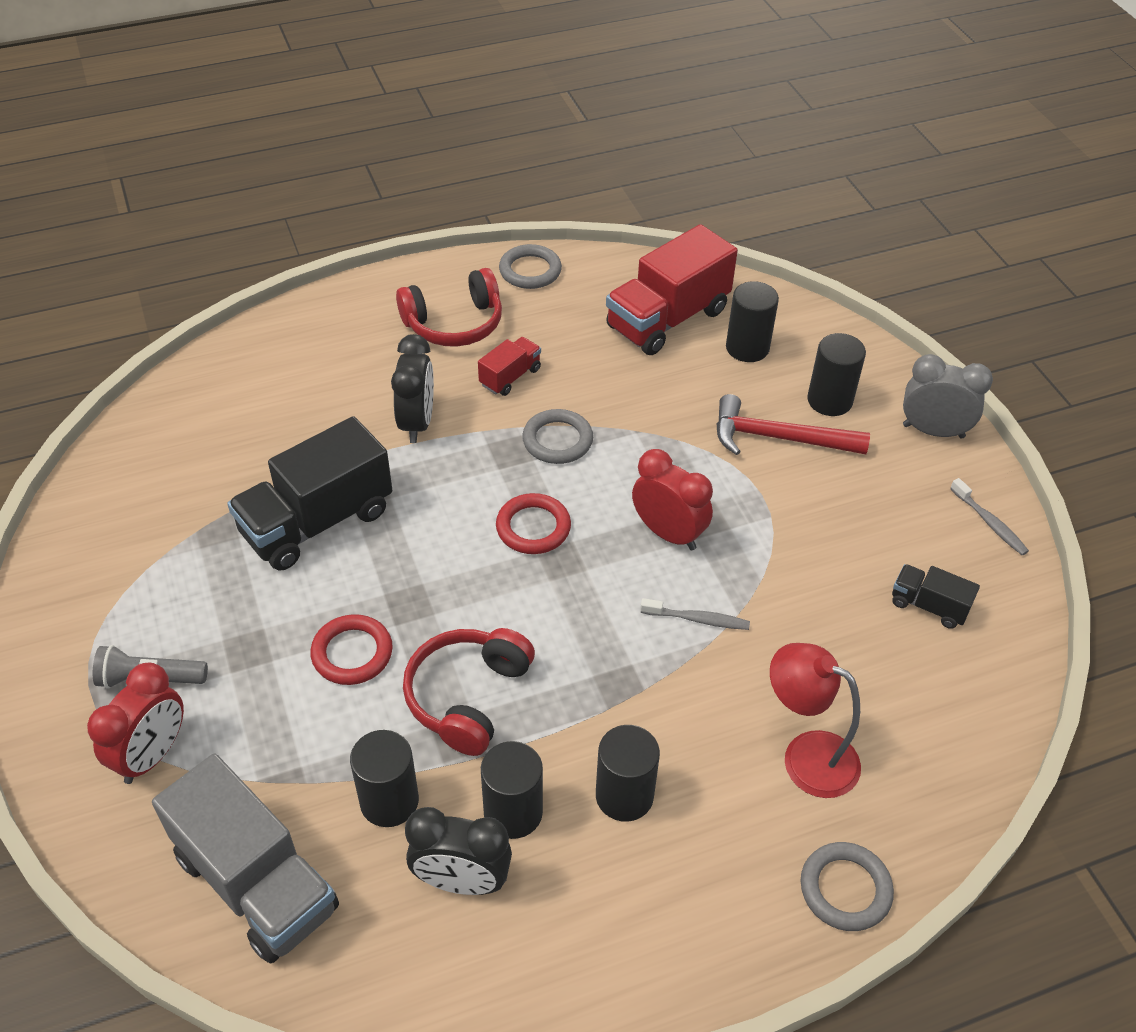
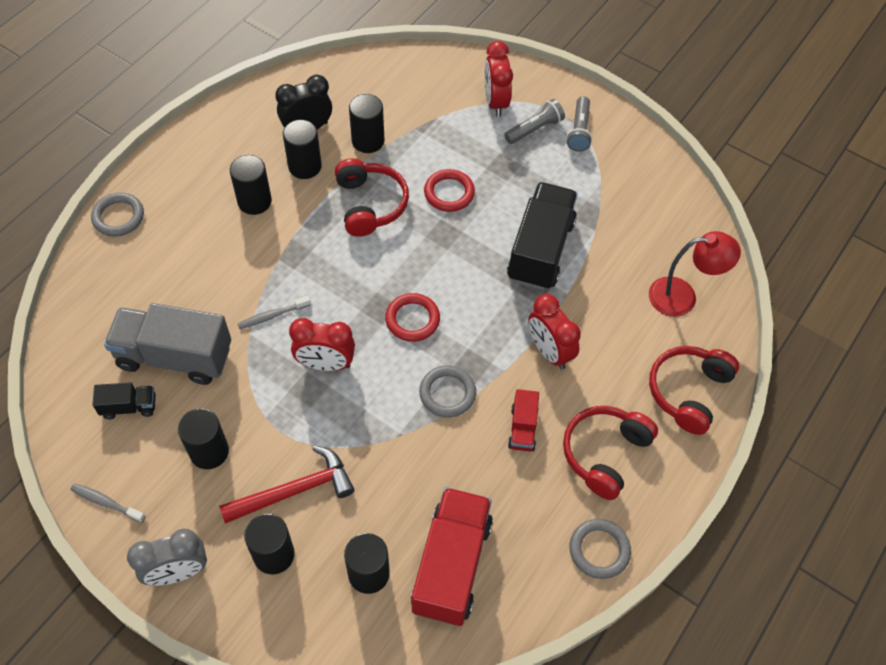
camera: 145 degrees right, 10 degrees up
(99, 641) = (579, 131): none -> grey flashlight
(256, 882) = (397, 83): grey truck -> grey truck (175, 356)
(324, 327) = (688, 392): none -> red headphones
(417, 423) = (549, 351): black clock -> red clock
(806, 756) = (167, 271): red lamp -> red lamp (682, 297)
(852, 514) = (209, 451): none -> black cylinder

